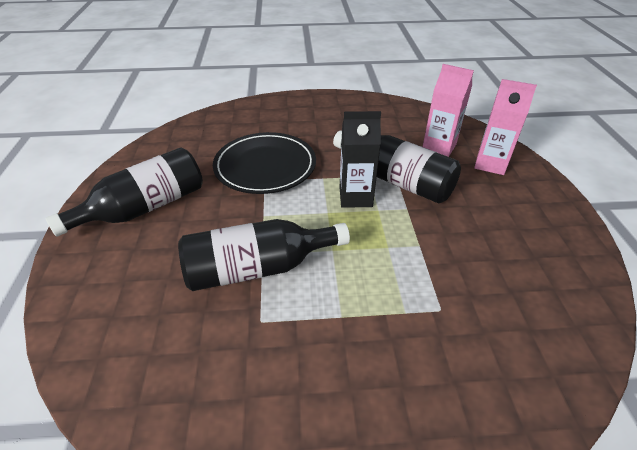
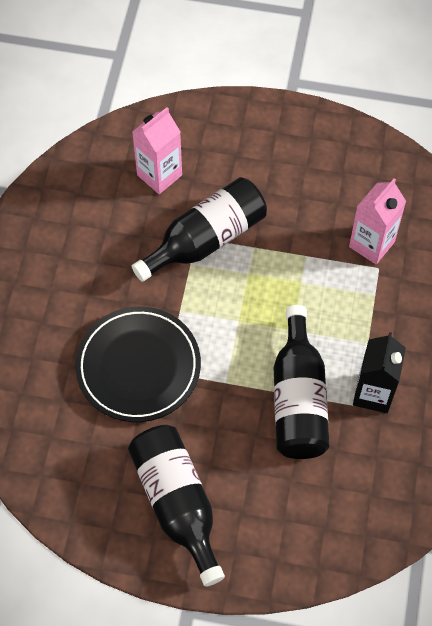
camera: 75 degrees left, 20 degrees up
(355, 197) = (222, 288): black carton -> black carton (373, 393)
(490, 164) = (206, 141): pink carton -> pink carton (371, 244)

